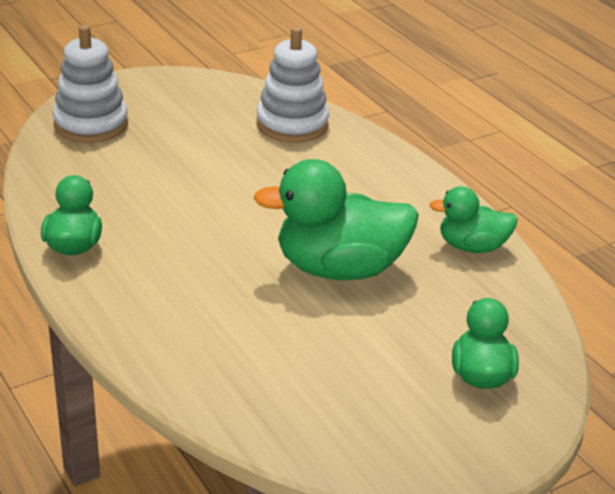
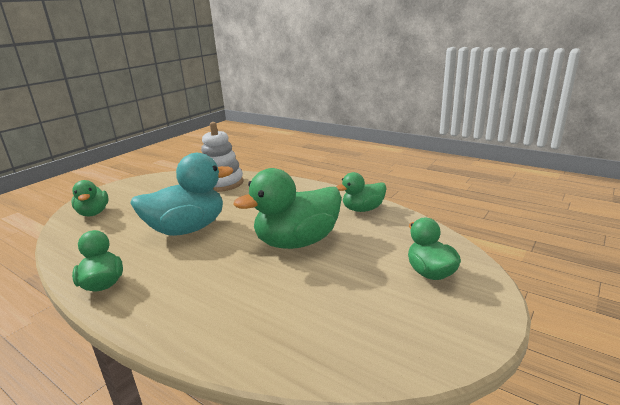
camera: 20 degrees left, 10 degrees down
(91, 125) = (93, 213): white stacking toy -> green duck
(205, 196) = (187, 229): none -> turquoise duck

